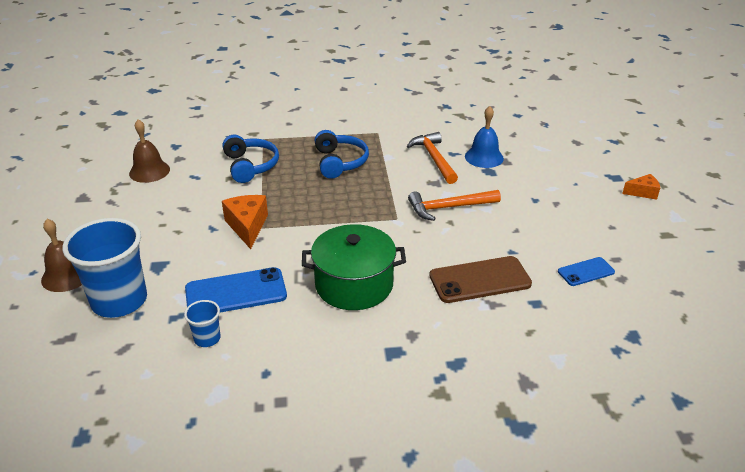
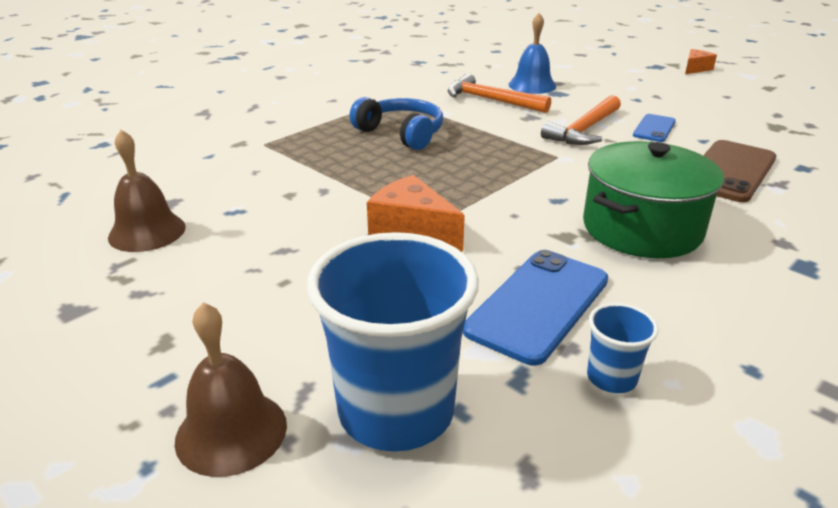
camera: 40 degrees left, 5 degrees down
(250, 166) = (297, 173): blue headphones -> none
(586, 272) = (781, 131): blue phone -> blue phone (654, 128)

